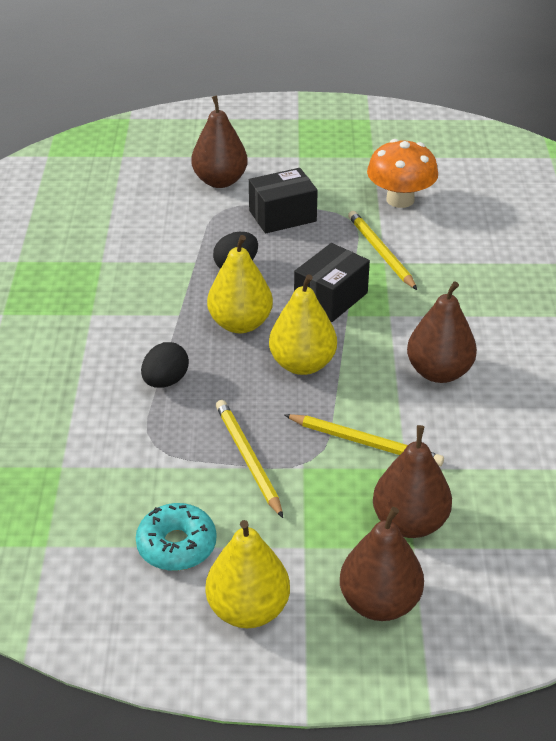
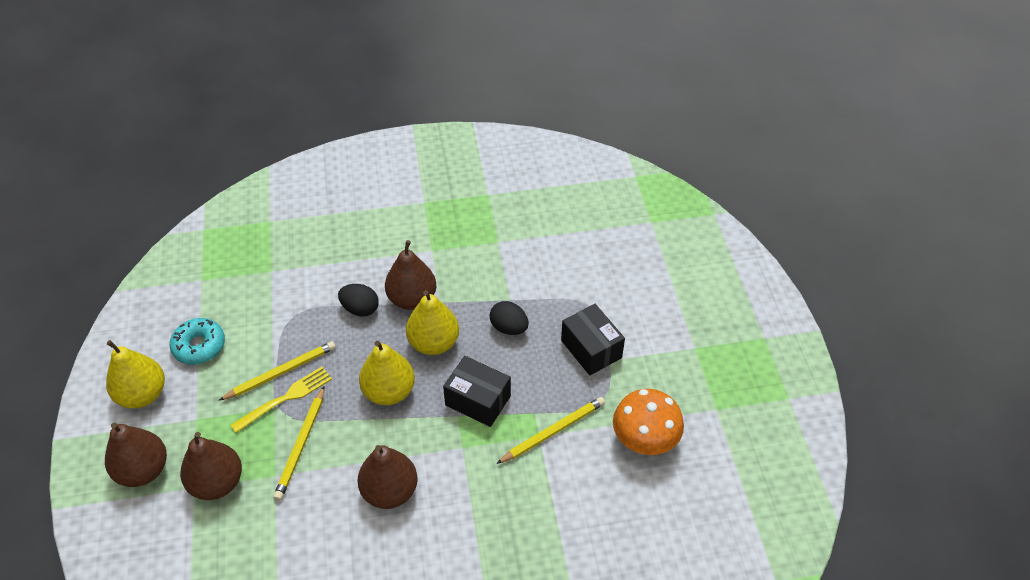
camera: 80 degrees right, 10 degrees up
(220, 181) = (633, 295): brown pear -> brown pear (412, 299)
(291, 455) = (285, 398): none -> yellow fork

